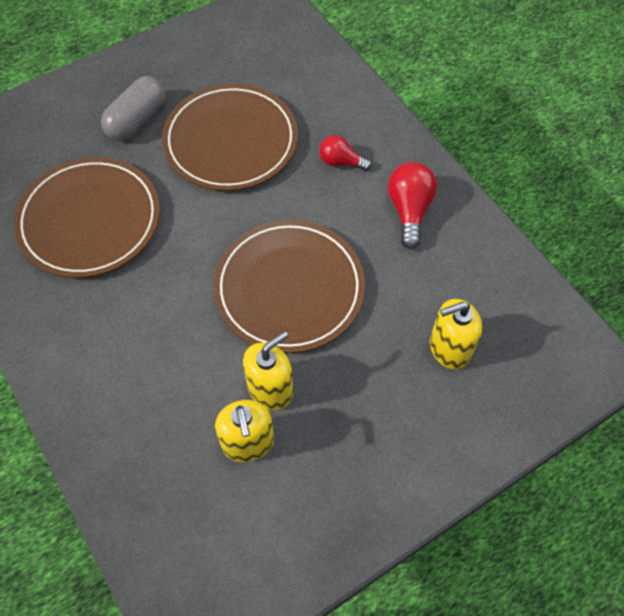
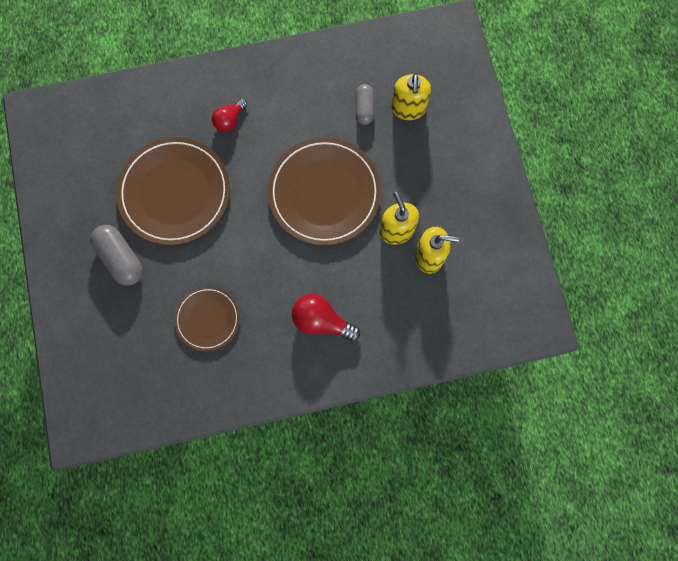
camera: 70 degrees left, 15 degrees up
(89, 220) = (207, 319): brown plate -> brown plate, size x0.56
(409, 210) = (292, 90): red light bulb -> red light bulb (321, 321)
(423, 296) = (364, 108): none -> grey capsule

